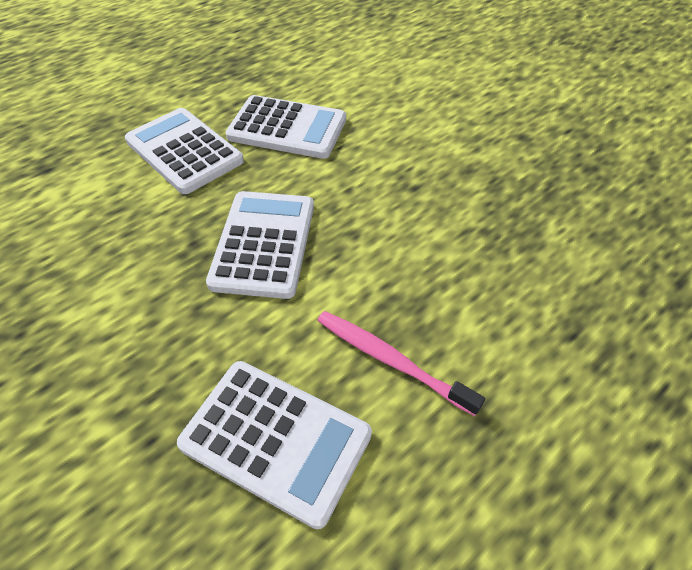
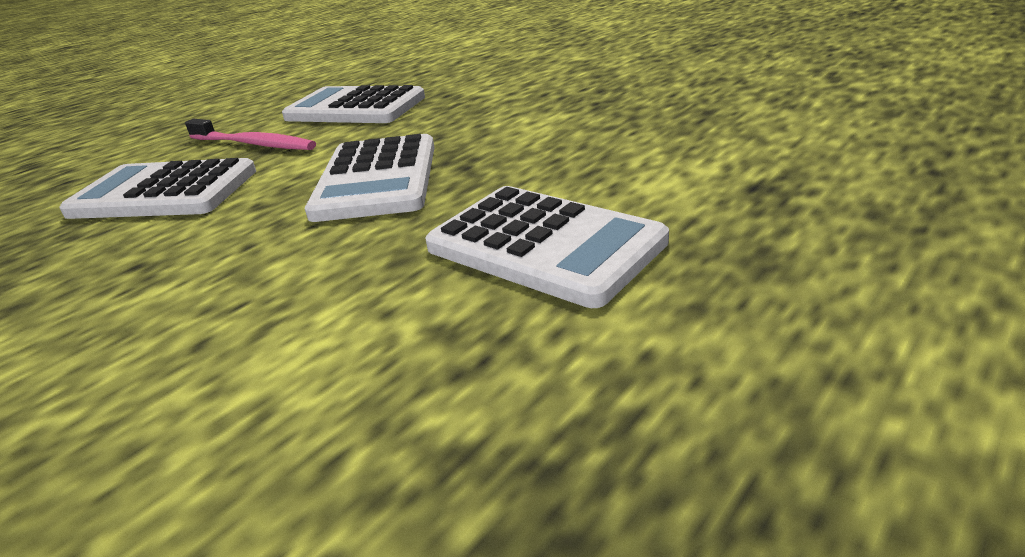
camera: 175 degrees right, 20 degrees down
(287, 128) = (347, 319): white calculator -> white calculator (164, 192)

